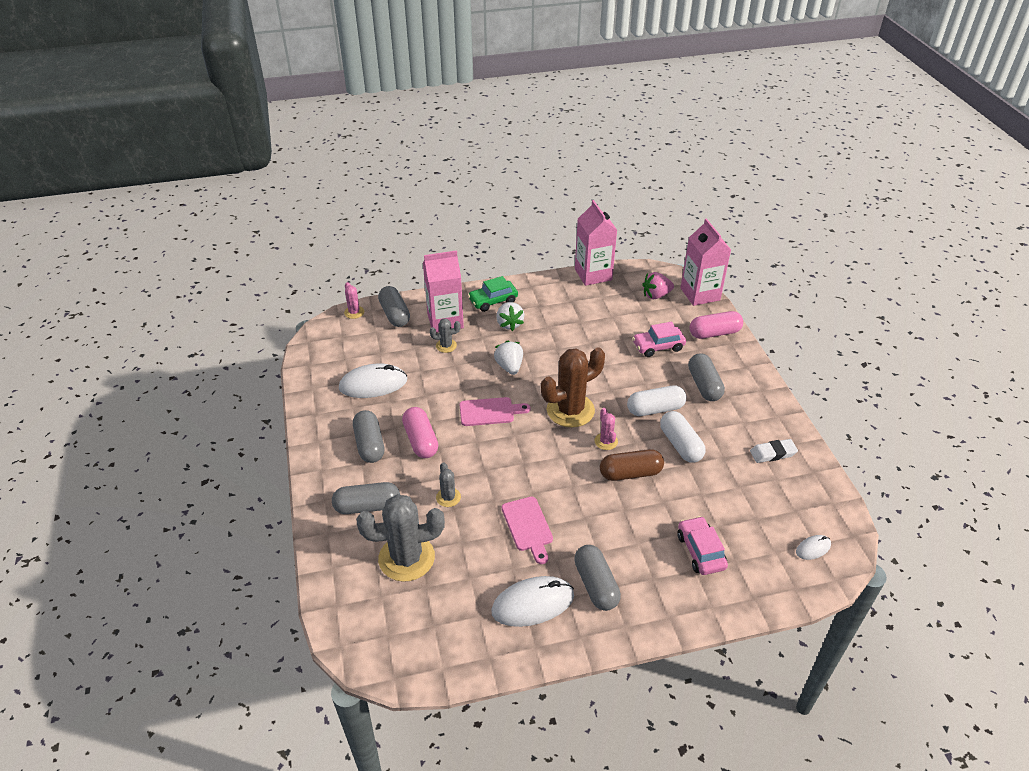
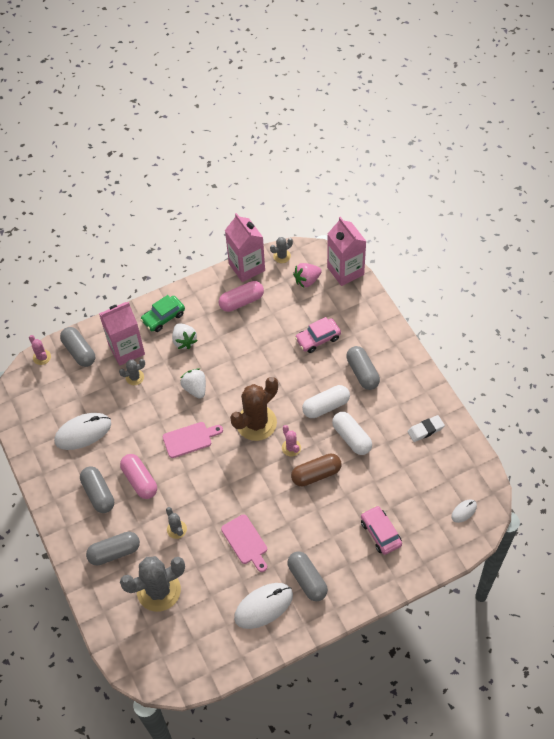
camera: 10 degrees left, 15 degrees up
(632, 271) = (282, 256): none -> grey cactus
(714, 333) = (364, 314): pink capsule -> pink capsule (241, 301)

